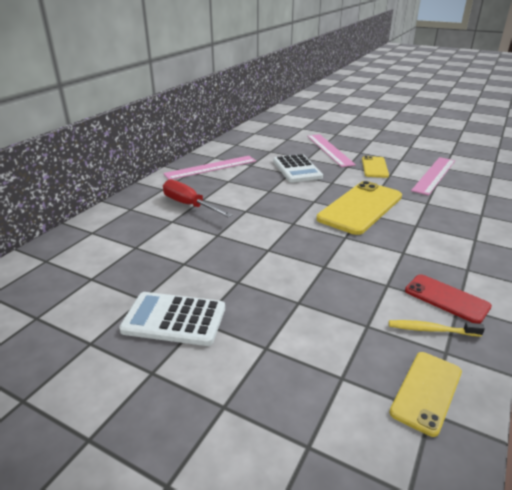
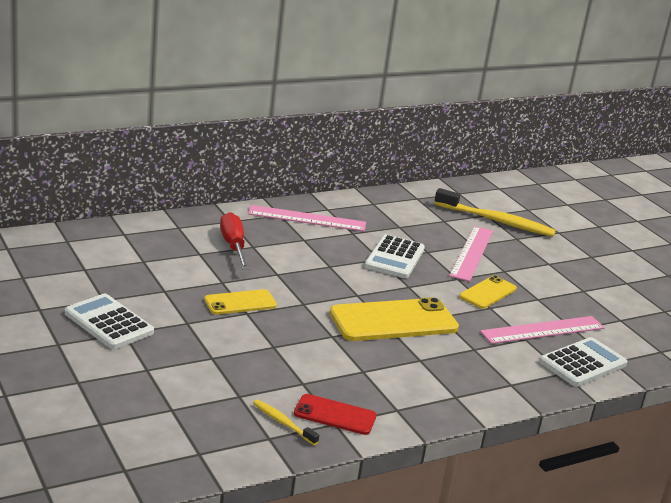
camera: 30 degrees right, 5 degrees down
(312, 129) = (496, 221): none -> yellow toothbrush
(426, 391) = (215, 445): yellow phone -> yellow phone (240, 302)
(446, 298) = (335, 415): red phone -> red phone turned 60 degrees counterclockwise
(483, 184) = (582, 363): none -> white calculator

